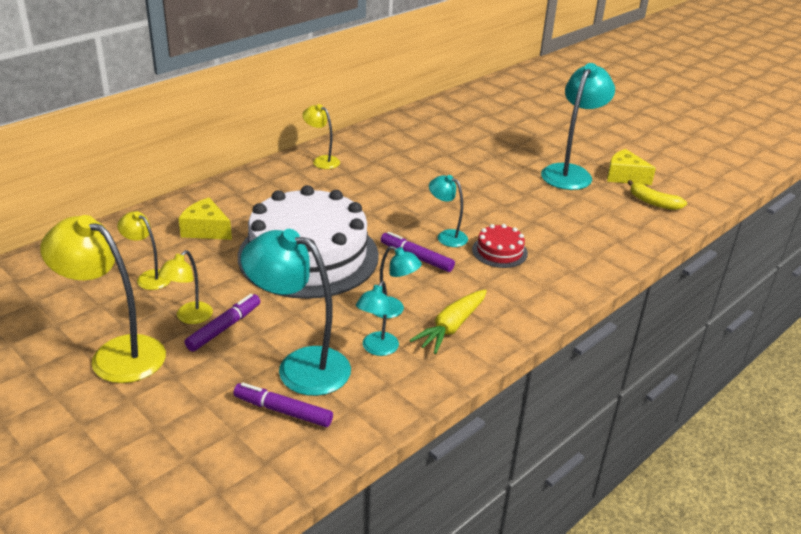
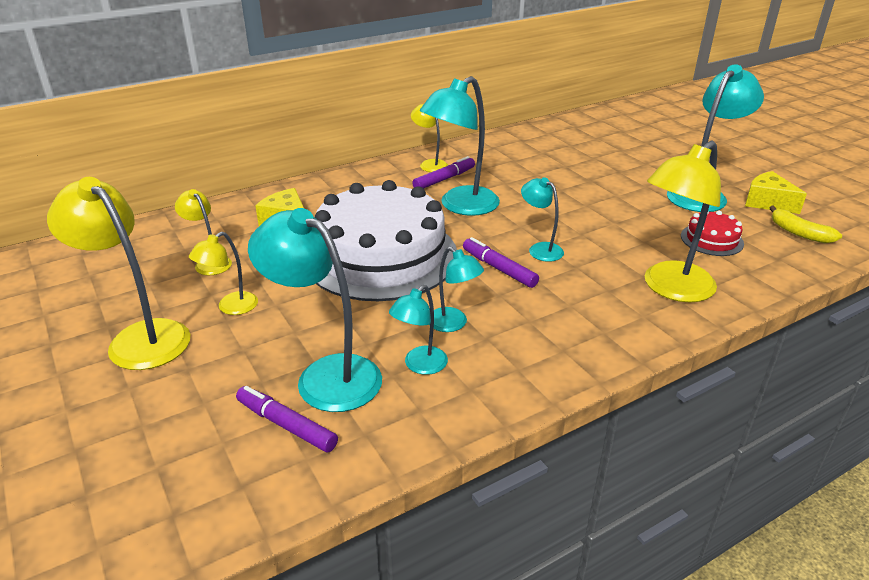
camera: 15 degrees right, 0 degrees up
(224, 328) = (262, 322): purple marker -> purple marker (444, 179)
(364, 201) = (460, 206): none -> turquoise lamp
(451, 327) = (515, 351): yellow carrot -> none
(499, 251) = (597, 271): red cake -> red cake (712, 239)
(562, 261) = (671, 289): none -> yellow lamp

